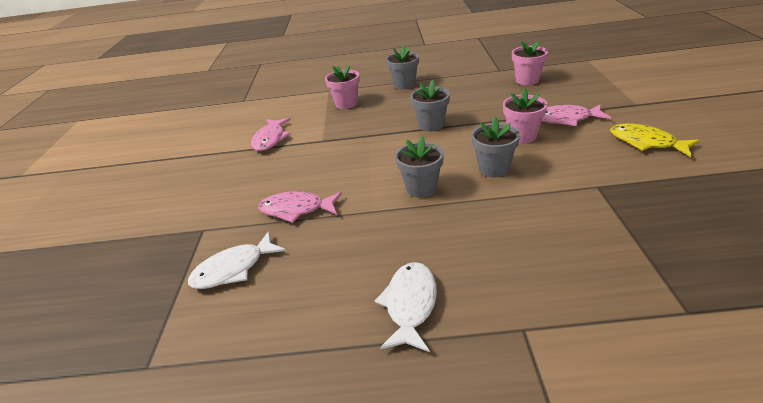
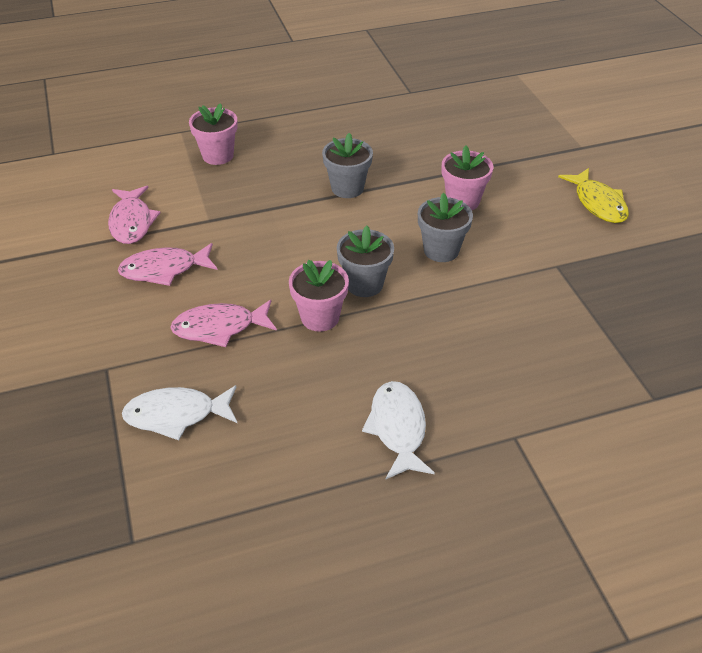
camera: 20 degrees left, 10 degrees up
(233, 269) = (176, 415): white fish -> white fish turned 45 degrees clockwise
(404, 85) = (289, 119): grey flower pot -> none
(527, 80) = (449, 110): pink flower pot -> pink flower pot (320, 317)
(566, 119) = (508, 173): pink fish -> pink fish (164, 270)
(646, 142) = (598, 203): yellow fish -> yellow fish turned 135 degrees counterclockwise

